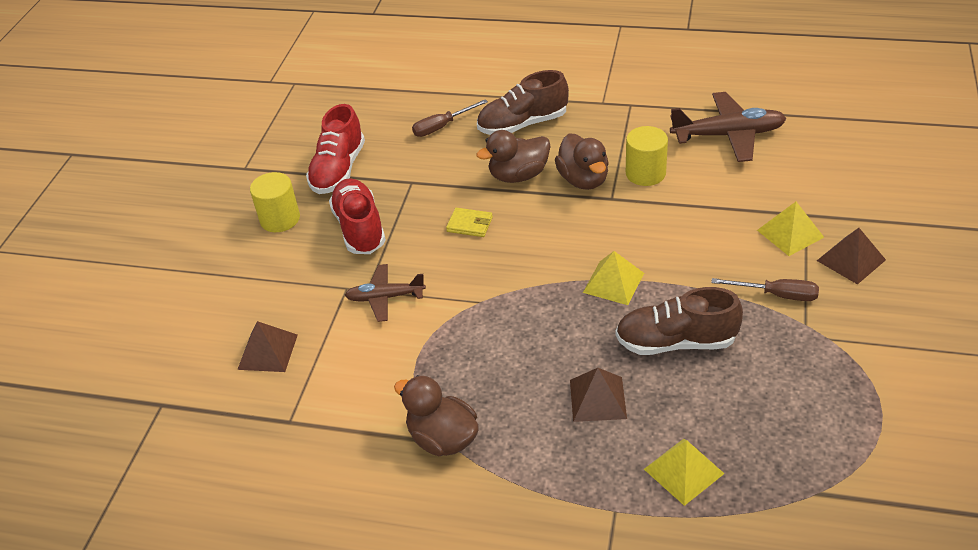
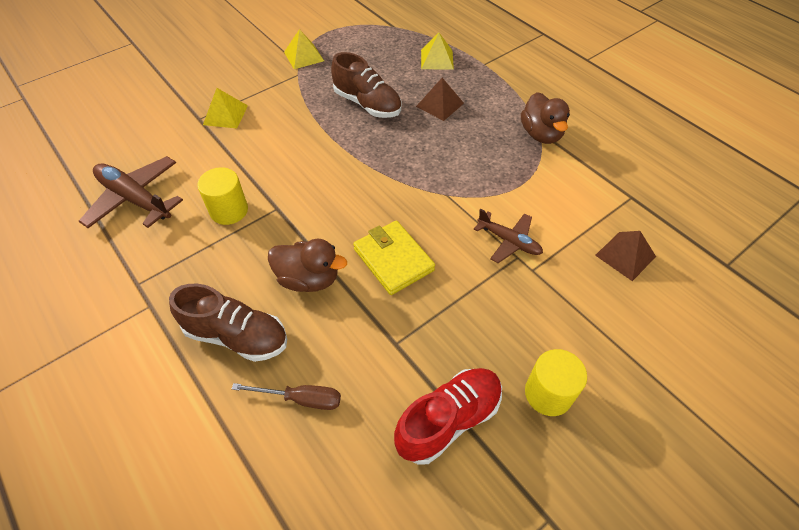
camera: 145 degrees left, 10 degrees up
(360, 228) = (481, 322): red shoe -> none
(469, 224) = (393, 259): yellow wallet -> yellow wallet, size x1.77
(583, 180) = (272, 237): brown duck -> none
(613, 282) = (355, 153): yellow pyramid -> yellow pyramid (304, 56)
(777, 295) = (286, 93): brown screwdriver -> none
(851, 260) = (225, 84): brown pyramid -> none

